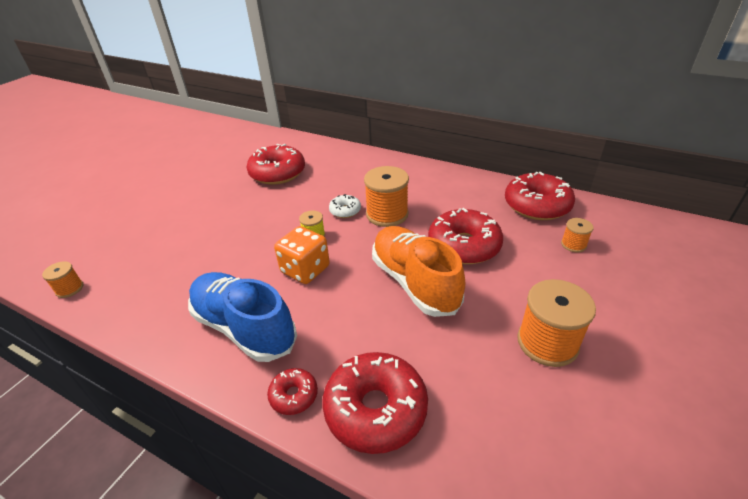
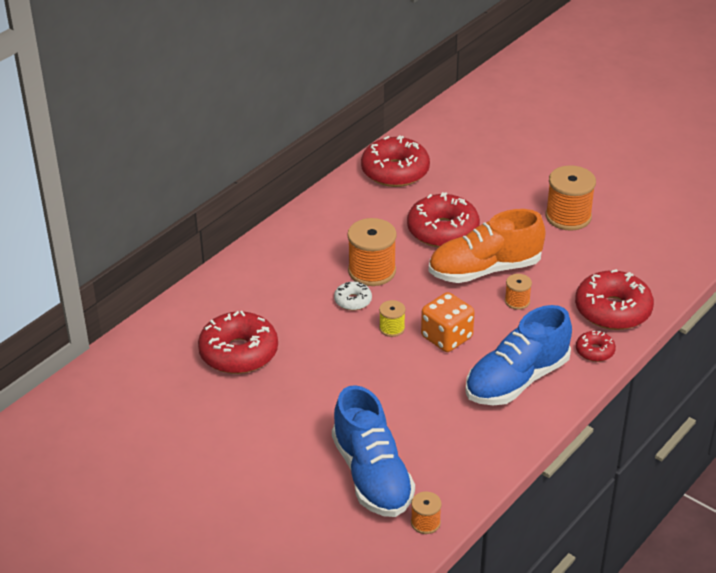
camera: 80 degrees left, 0 degrees up
(135, 251) = (372, 475): none -> blue shoe
(573, 244) = (461, 169): orange spool -> orange spool (517, 301)

